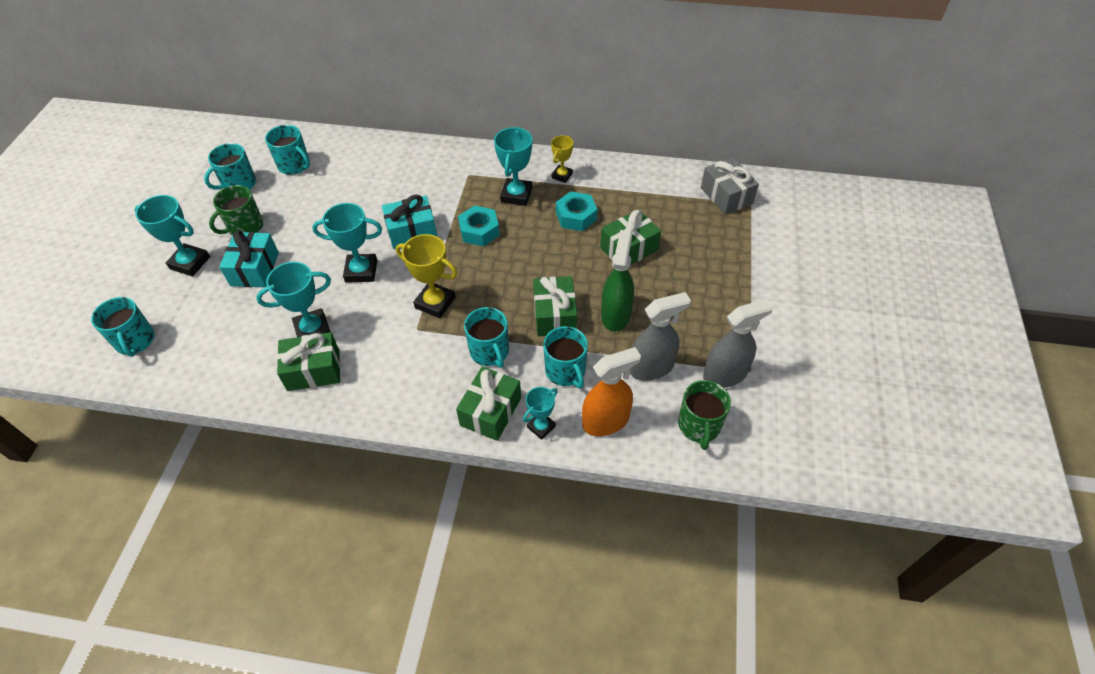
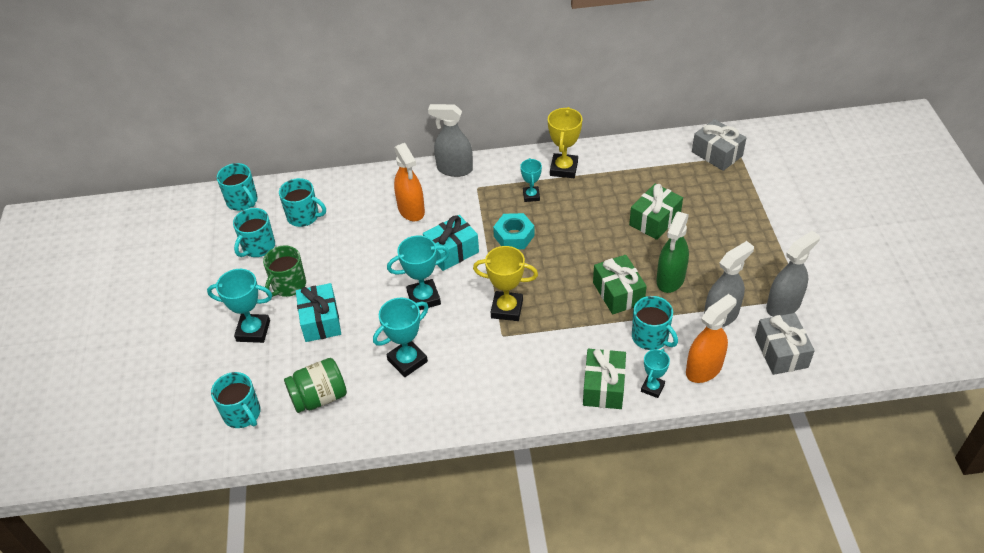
camera: 15 degrees left, 5 degrees down
(212, 344) = (319, 397): none -> green jar
(313, 370) = (428, 395): green gift -> none
(395, 182) = (411, 210): none -> orange spray bottle
(456, 152) = (454, 169): none -> grey spray bottle
(490, 351) = (577, 338): turquoise mug -> turquoise mug (242, 201)
(516, 195) = (531, 196): turquoise trophy -> turquoise trophy, size x0.61
(562, 175) = (564, 169): yellow trophy -> yellow trophy, size x1.63
(576, 216) = (594, 202): turquoise nut -> none
(616, 314) = (670, 279): green spray bottle -> green spray bottle turned 150 degrees counterclockwise
(699, 426) = (781, 352): green mug -> grey gift

